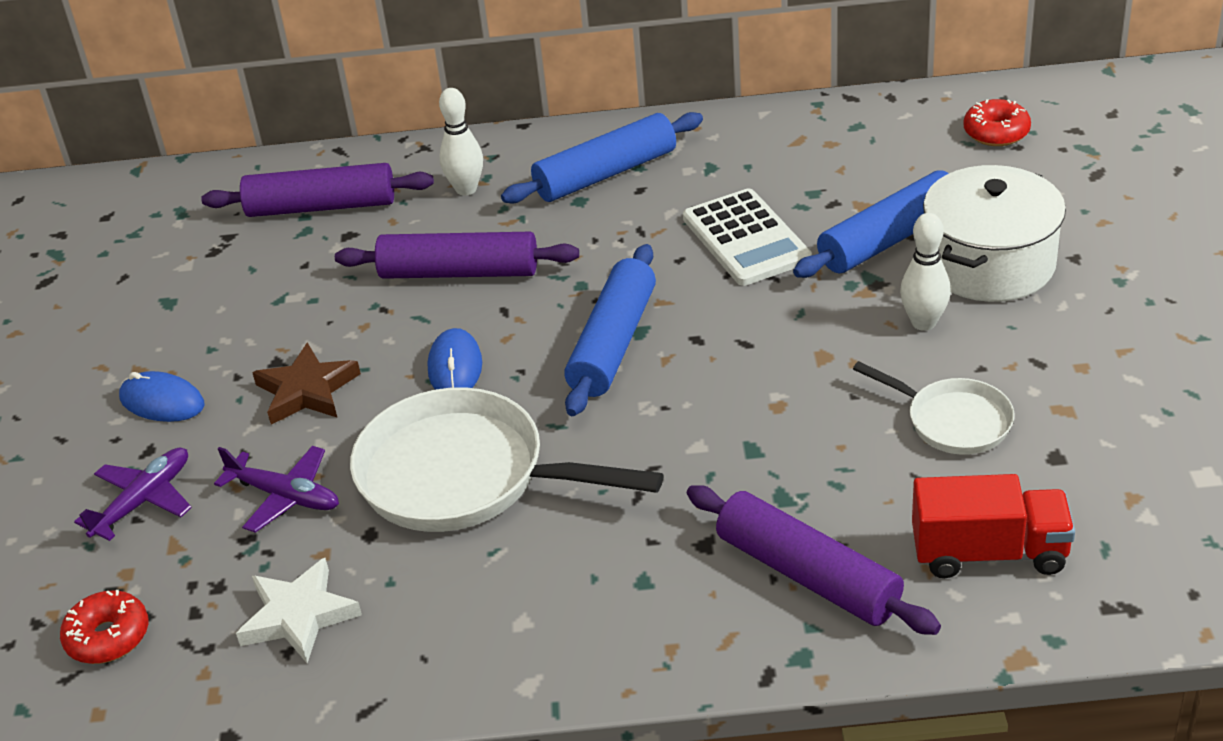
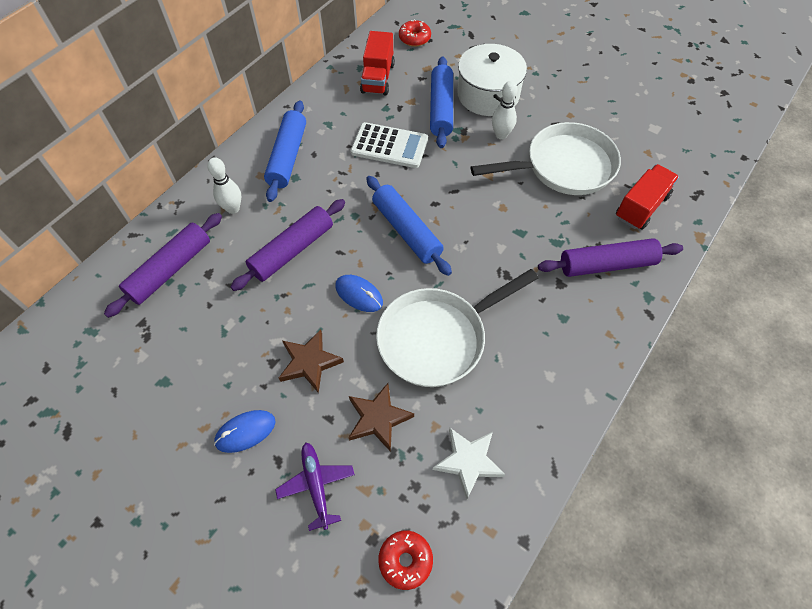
camera: 55 degrees left, 20 degrees up
(284, 496) = (378, 418): purple plane -> brown star
(860, 152) = (378, 78): none -> red truck
(953, 421) = (564, 167): white pan -> white pan, size x1.85

